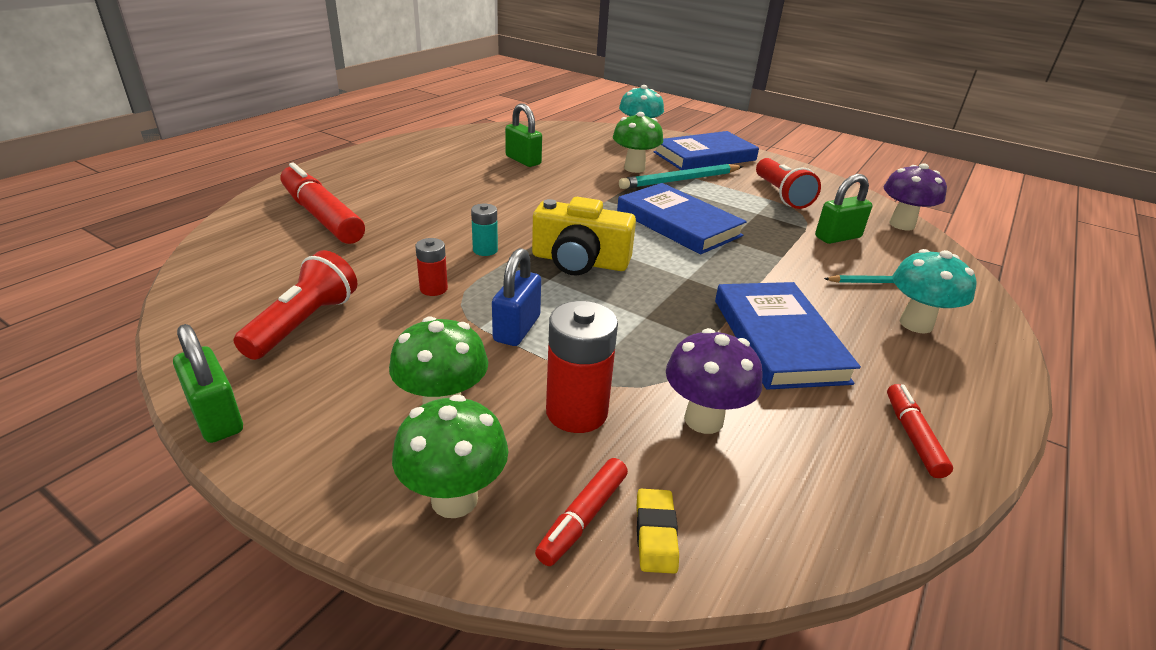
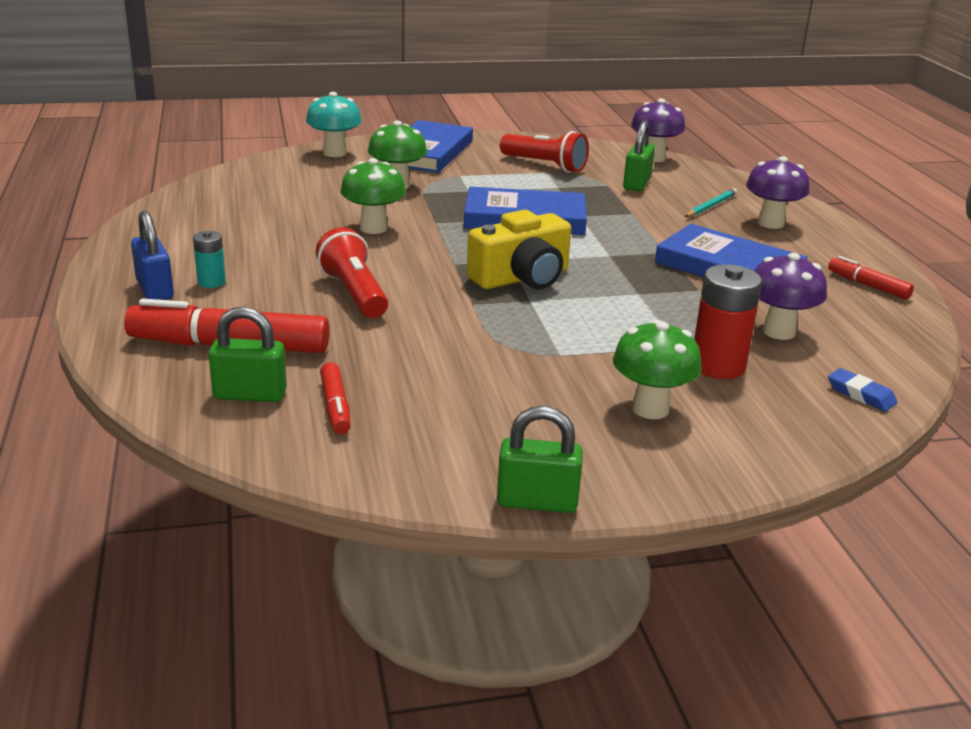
camera: 45 degrees left, 5 degrees down
(304, 323) = (440, 421): red flashlight -> red flashlight (354, 293)
(433, 289) = (470, 348): red battery -> none
(454, 499) = (756, 442): green mushroom -> green mushroom (373, 228)
(485, 250) = (438, 303): turquoise battery -> turquoise battery (211, 282)
(517, 329) = (585, 342): blue padlock -> blue padlock (155, 290)
(523, 160) = (286, 216): green padlock -> green padlock (250, 395)
(583, 517) = (822, 409): red marker -> red marker (335, 406)
(655, 534) = (860, 394): yellow eraser -> blue eraser
(680, 180) = (454, 181): turquoise pencil -> none
(916, 324) = (771, 223): turquoise mushroom -> purple mushroom

